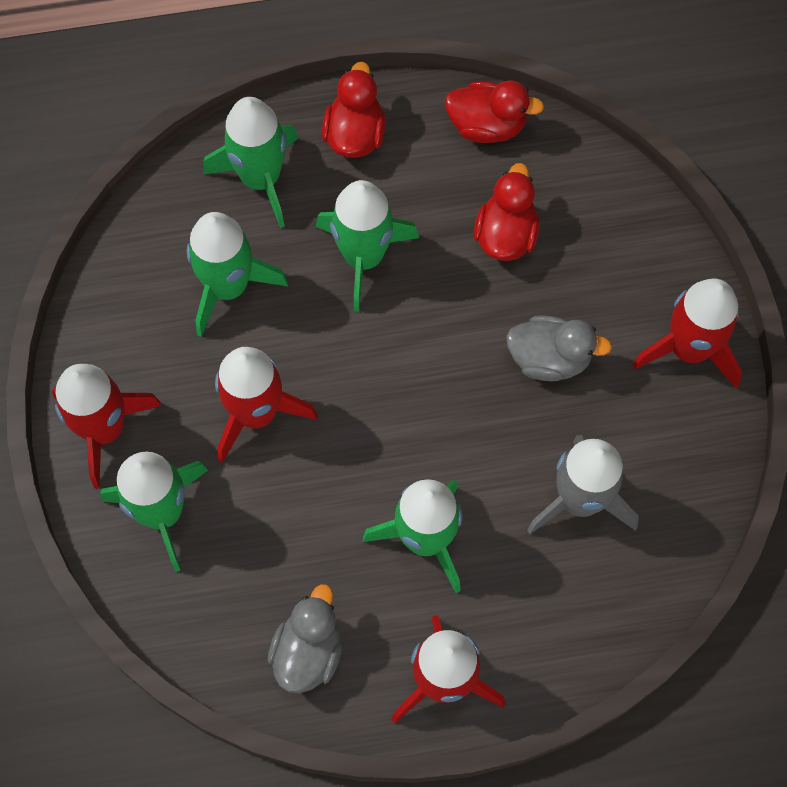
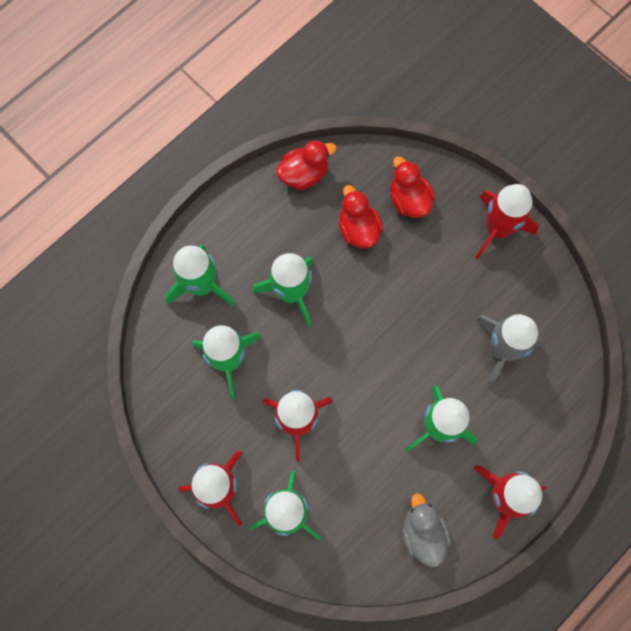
camera: 35 degrees left, 5 degrees up
(355, 134) = (235, 226): red duck -> red duck (409, 200)
(549, 358) = (430, 282): grey duck -> none

